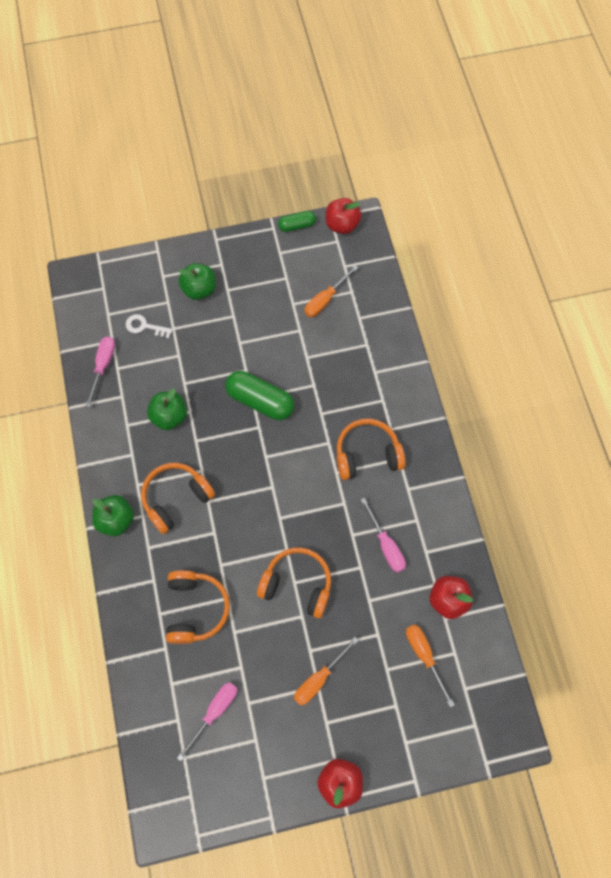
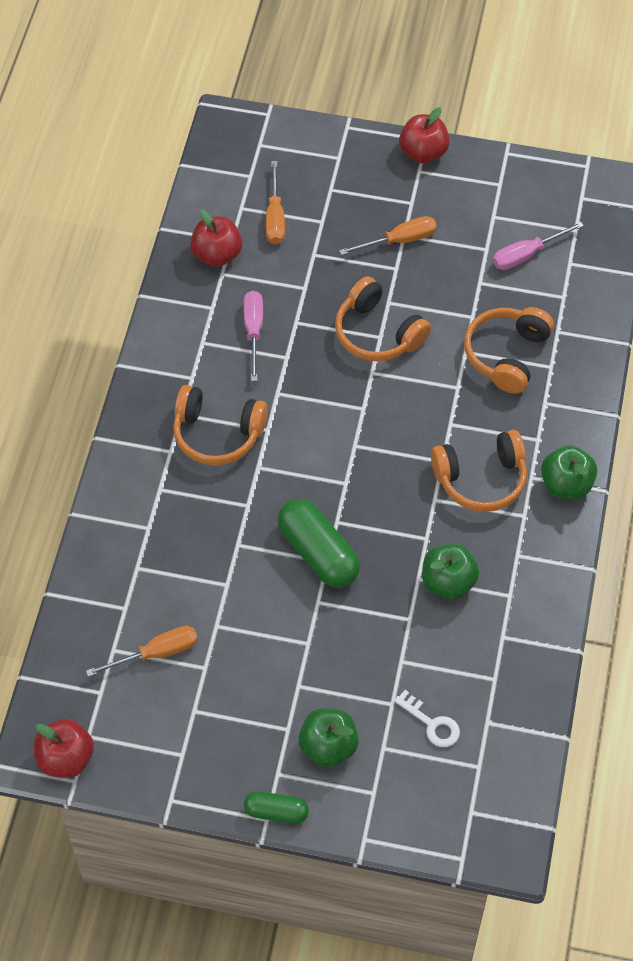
camera: 155 degrees left, 10 degrees down
(103, 366) = (513, 689): pink screwdriver -> none
(297, 226) = (133, 787): green capsule -> green capsule (276, 812)

